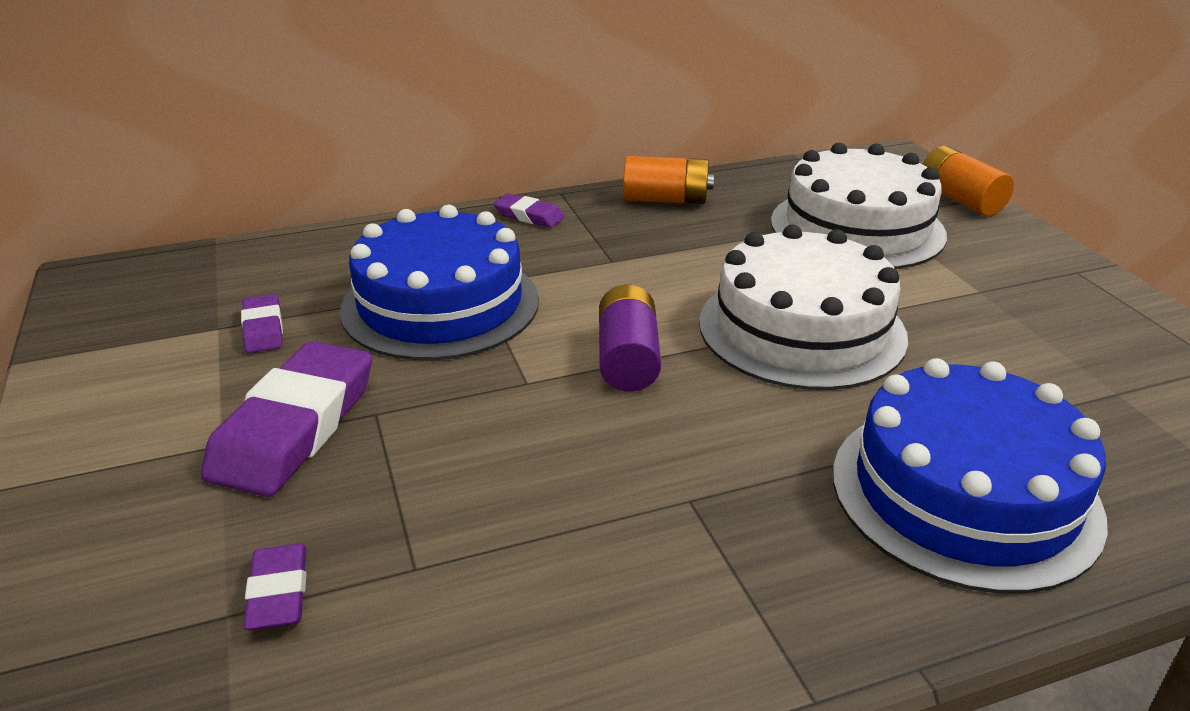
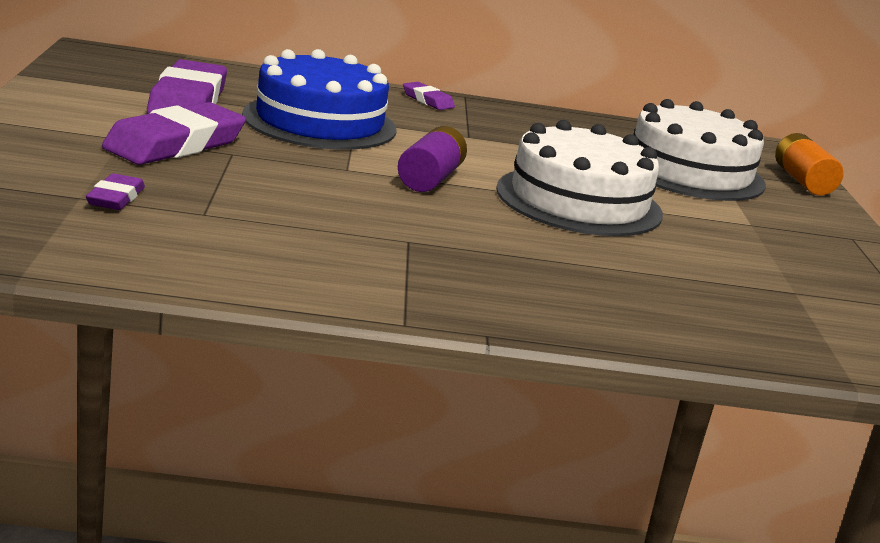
camera: 15 degrees right, 10 degrees down
(263, 329) = (187, 101): purple eraser -> purple eraser, size x2.04
(665, 200) = (546, 120): orange battery -> none
(964, 493) = (608, 292): blue cake -> none

